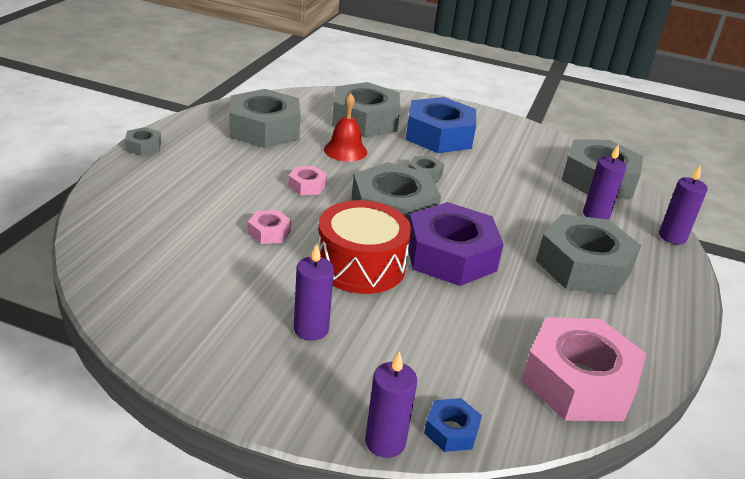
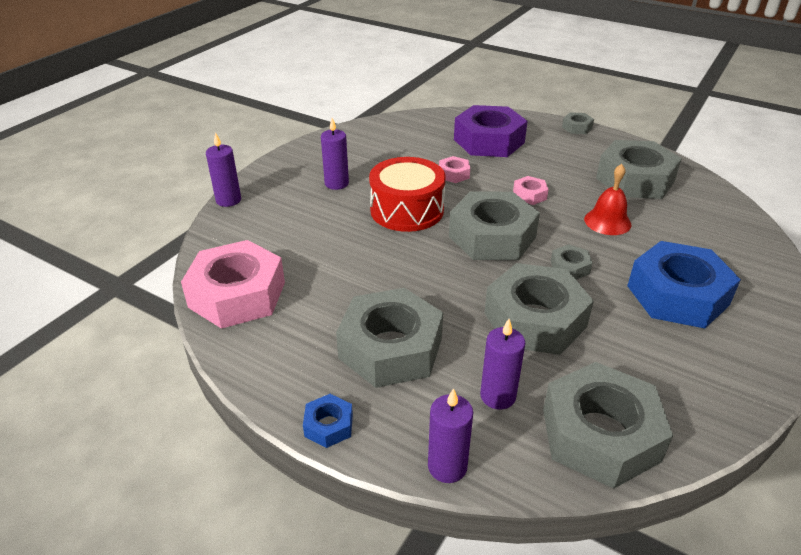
camera: 105 degrees right, 5 degrees up
(365, 120) = (692, 242): grey nut -> grey nut (535, 319)
(450, 255) = (417, 259): purple nut -> purple nut (489, 141)
(451, 430) = (223, 225): blue nut -> blue nut (329, 425)

